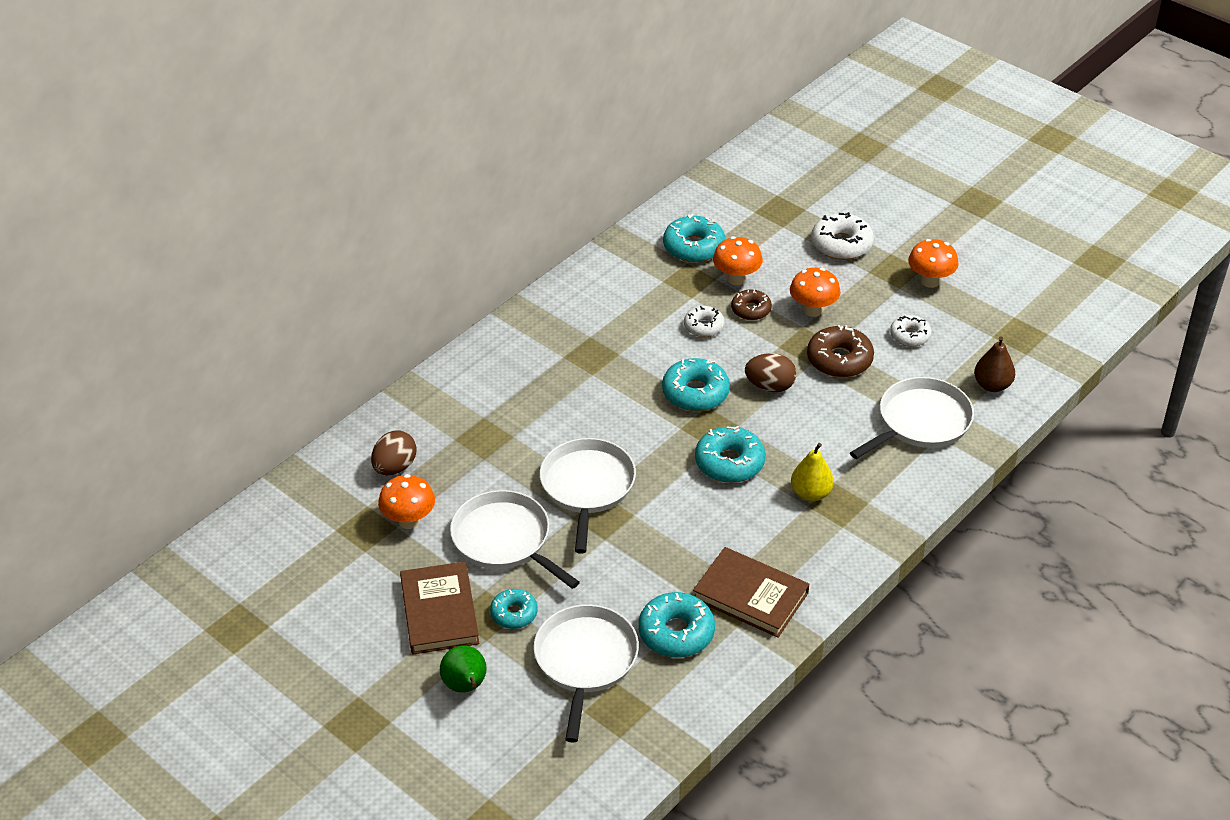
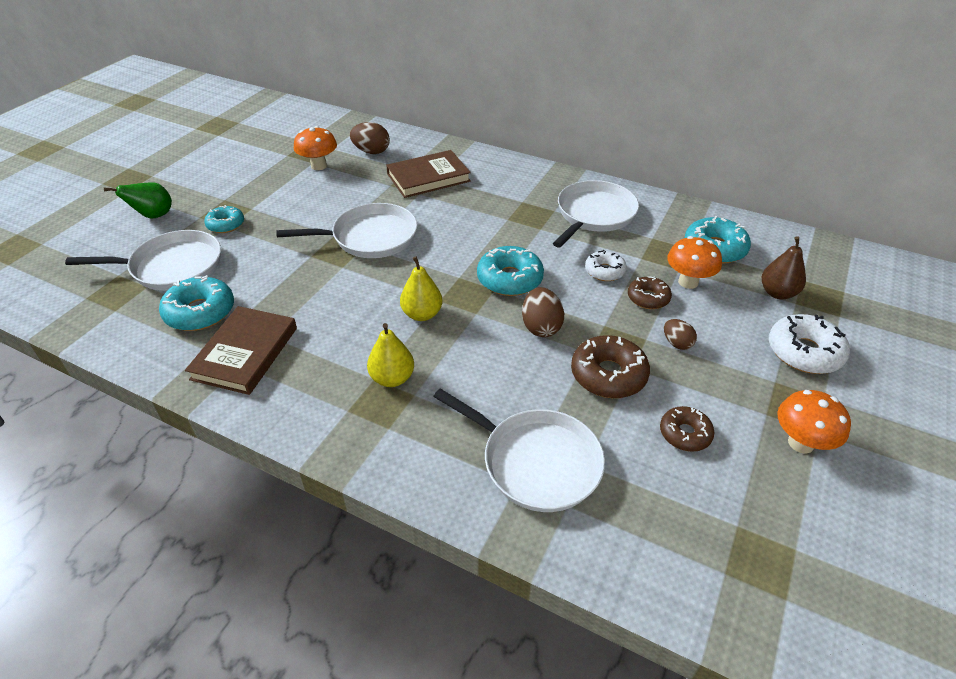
camera: 75 degrees right, 0 degrees up
(439, 611) = (229, 193): brown book -> brown book (428, 177)
(505, 540) = (304, 208): white pan -> white pan (594, 215)
(729, 462) = (422, 314): turquoise donut -> yellow pear
(813, 310) = (677, 343): orange mushroom -> brown egg
(910, 336) = (685, 434): white donut -> brown donut
(992, 385) = (638, 535): brown pear -> brown pear (777, 293)

